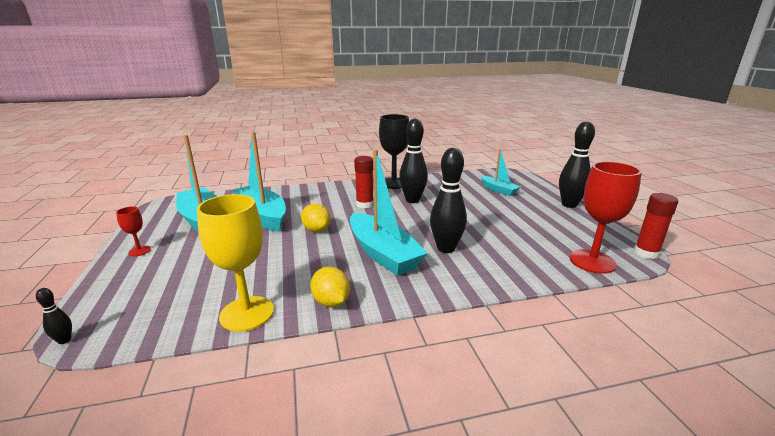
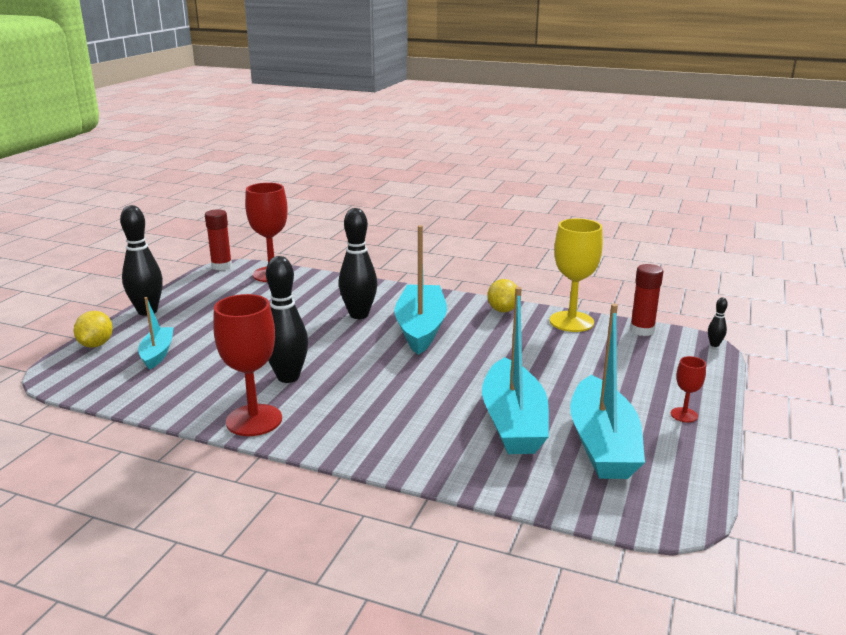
camera: 145 degrees left, 0 degrees up
(316, 230) = (459, 374): yellow lemon -> yellow lemon (96, 345)
(364, 204) = (358, 392): red glue stick -> red glue stick (642, 330)
(394, 183) = (254, 420): black goblet -> red goblet

